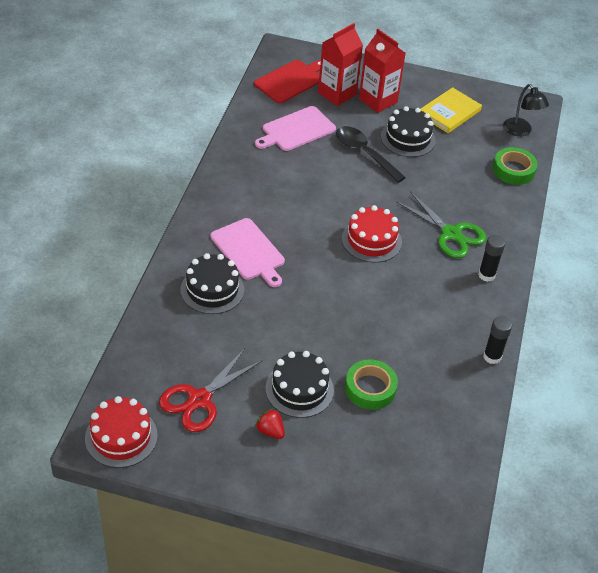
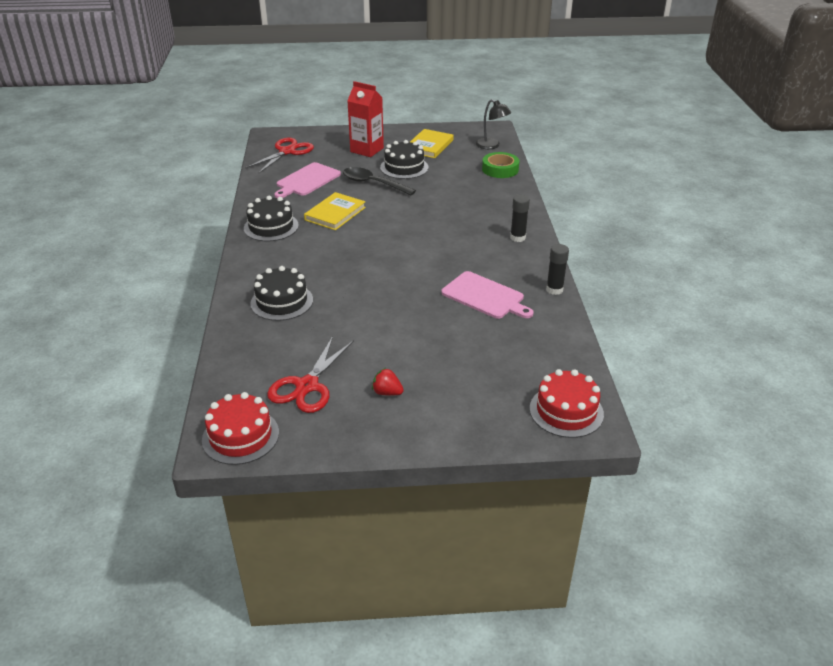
camera: 15 degrees left, 10 degrees down
(249, 251) = (303, 267): pink cutting board -> pink cutting board (485, 296)
(290, 81) = (287, 152): red cutting board -> red scissors
(299, 389) = (398, 354): black cake -> black cake (271, 227)
(308, 186) = (335, 213): none -> yellow book
(337, 94) = (330, 152): red carton -> none
(370, 388) = (462, 337): green tape -> none
(371, 240) = (408, 236): red cake -> red cake (566, 411)
(451, 234) = (473, 218): green scissors -> none

